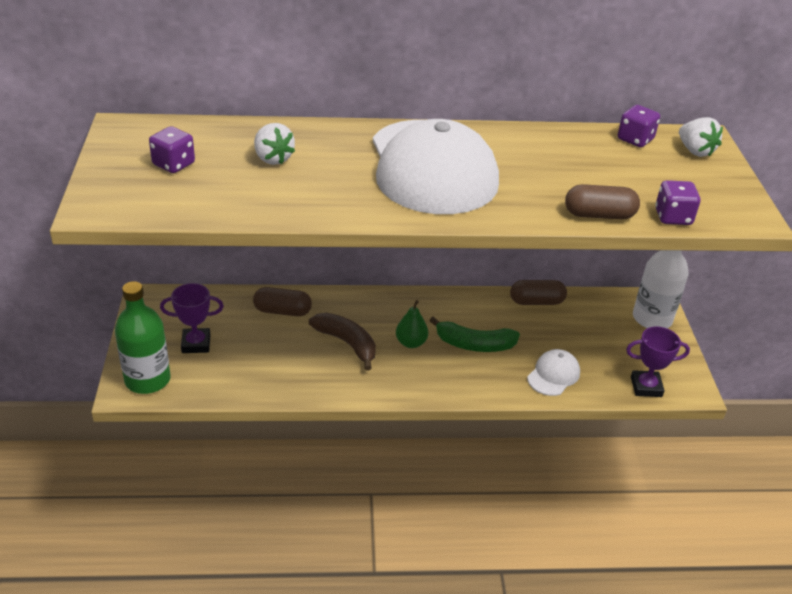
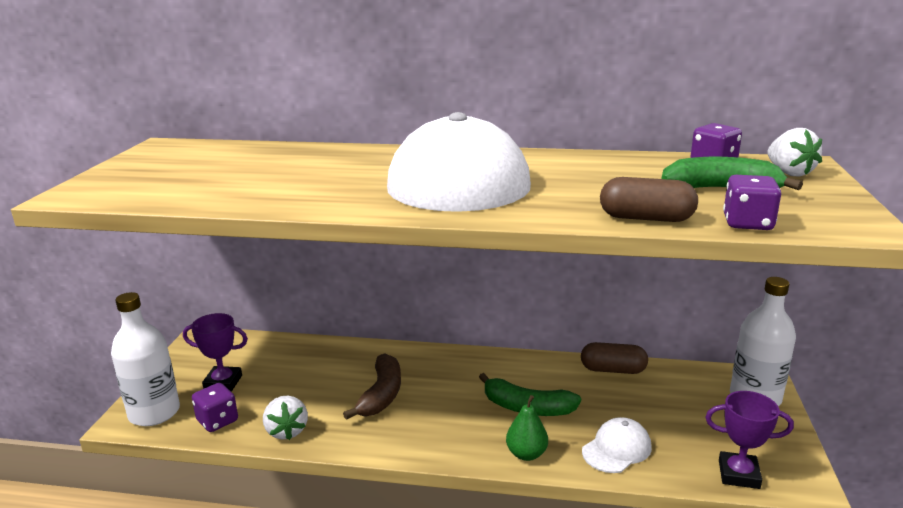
camera: 15 degrees right, 15 degrees down
(147, 380) = (154, 413): green bottle -> white bottle
(174, 164) = (185, 168): purple dice -> purple dice (217, 421)
(273, 158) = (289, 167): white strawberry -> white strawberry (287, 431)
(282, 311) = (327, 359): brown capsule -> none
(347, 343) = (381, 395): brown banana -> brown banana turned 45 degrees clockwise
(411, 343) = (453, 400): green pear -> green pear (526, 454)
(647, 175) = (721, 189): none -> green banana

